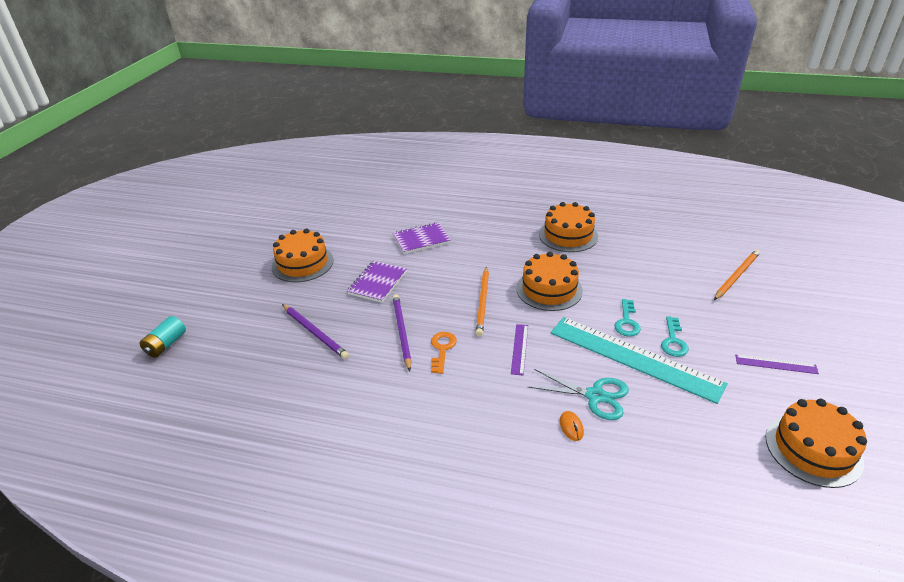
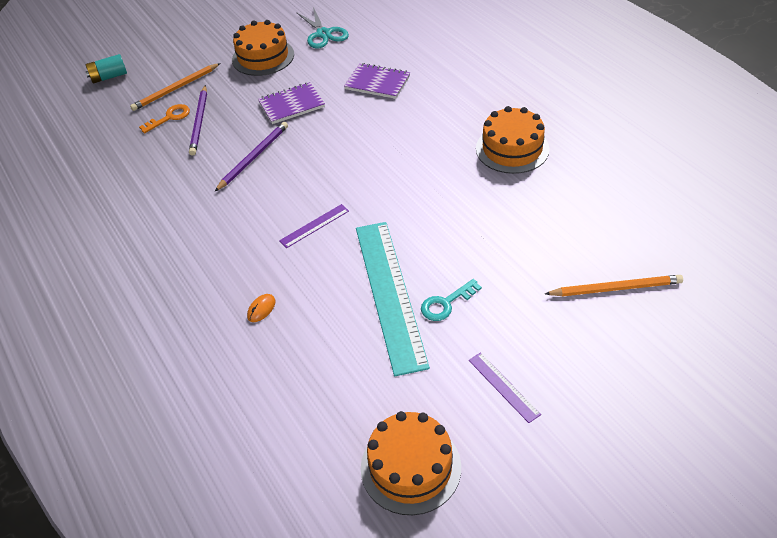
camera: 45 degrees right, 10 degrees up
(442, 349) = (261, 189): orange key -> orange key (169, 117)
(483, 302) = (344, 169): orange pencil -> orange pencil (175, 89)
(549, 289) = (413, 191): orange cake -> none
(595, 396) = (312, 300): turquoise scissors -> turquoise scissors (323, 34)
(627, 322) = (433, 261): turquoise key -> none

